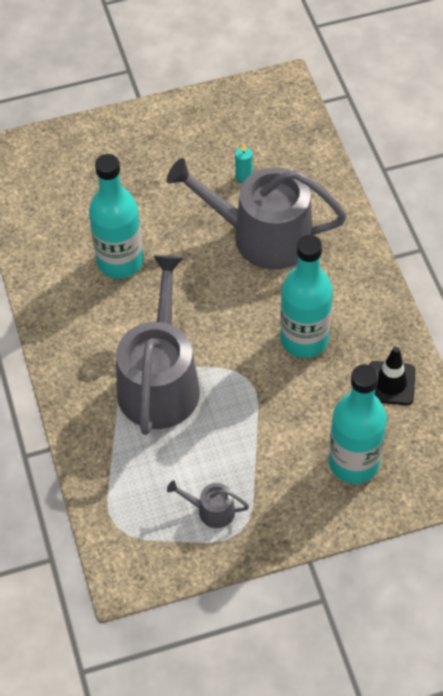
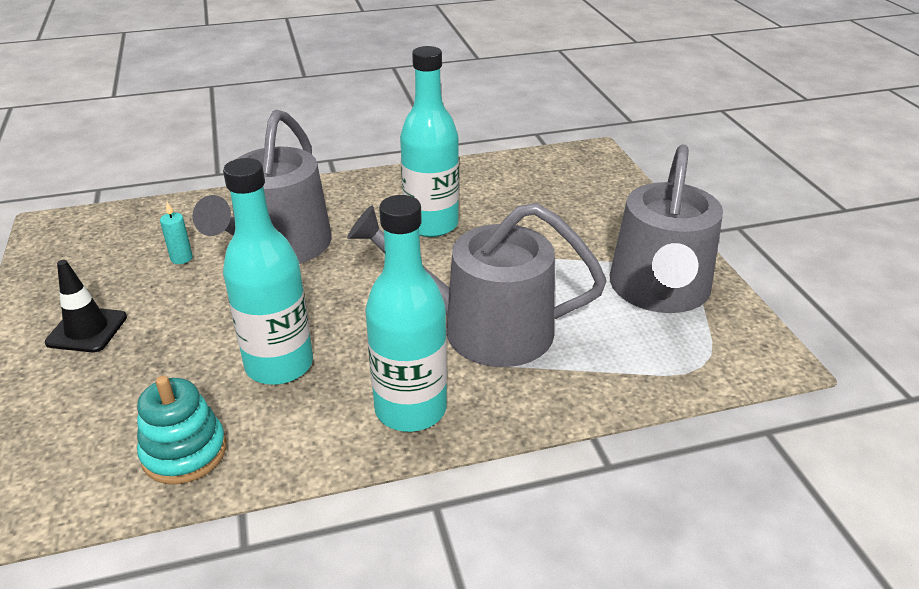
camera: 90 degrees left, 20 degrees down
(43, 229) = (184, 452): none -> turquoise stacking toy
(211, 510) = (659, 291): grey watering can -> grey watering can, size x2.41
(353, 462) = (582, 202): turquoise bottle -> turquoise bottle (410, 409)
(390, 383) = (489, 179): black traffic cone -> black traffic cone (87, 330)

